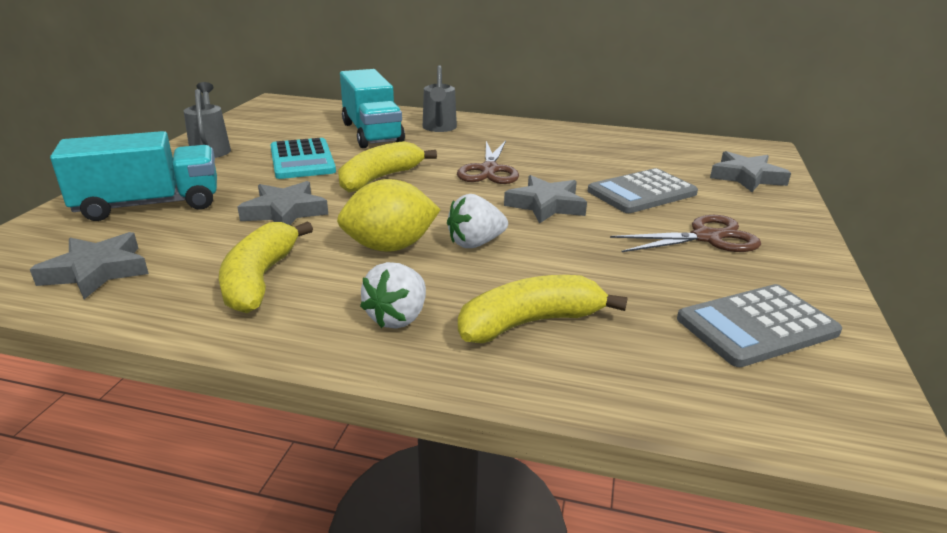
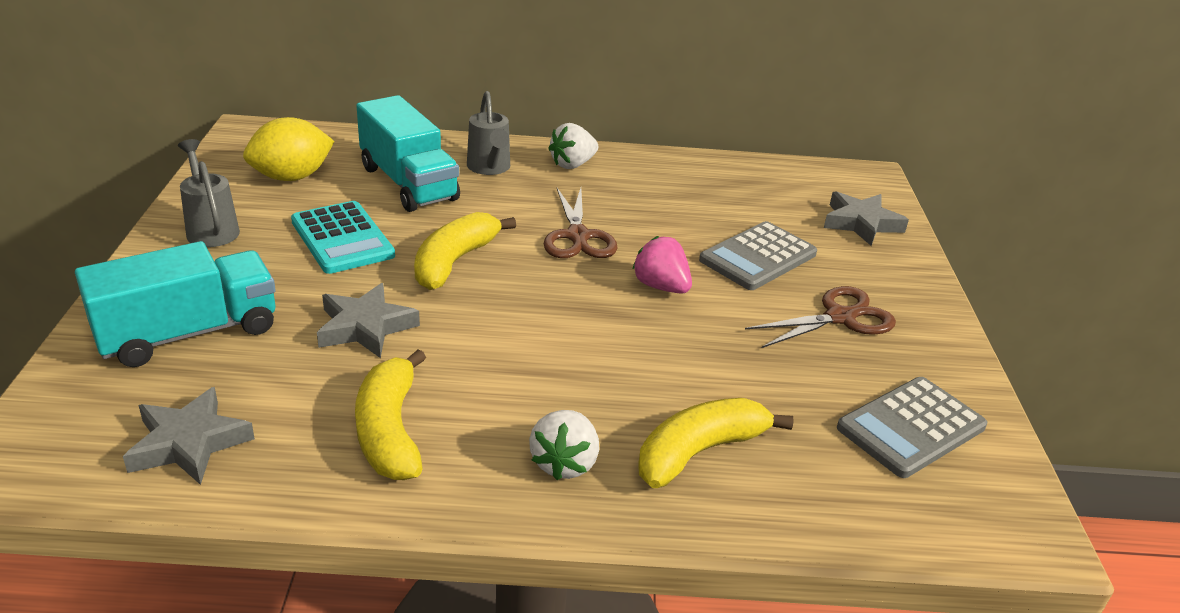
camera: 15 degrees left, 5 degrees up
(390, 247) = (513, 367): yellow lemon -> yellow lemon (292, 177)
(475, 243) = (605, 352): white strawberry -> white strawberry (572, 164)
(546, 205) = (661, 286): grey star -> pink strawberry

